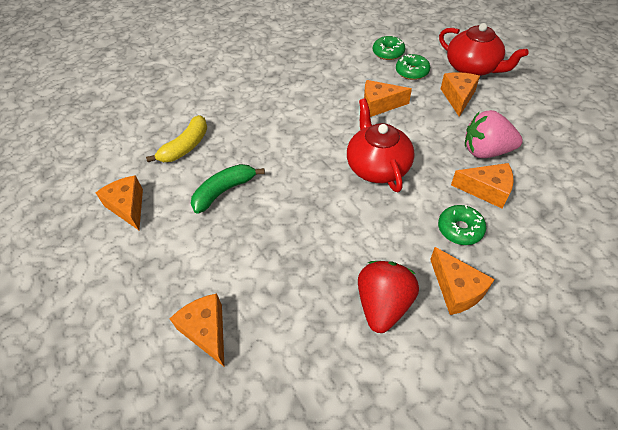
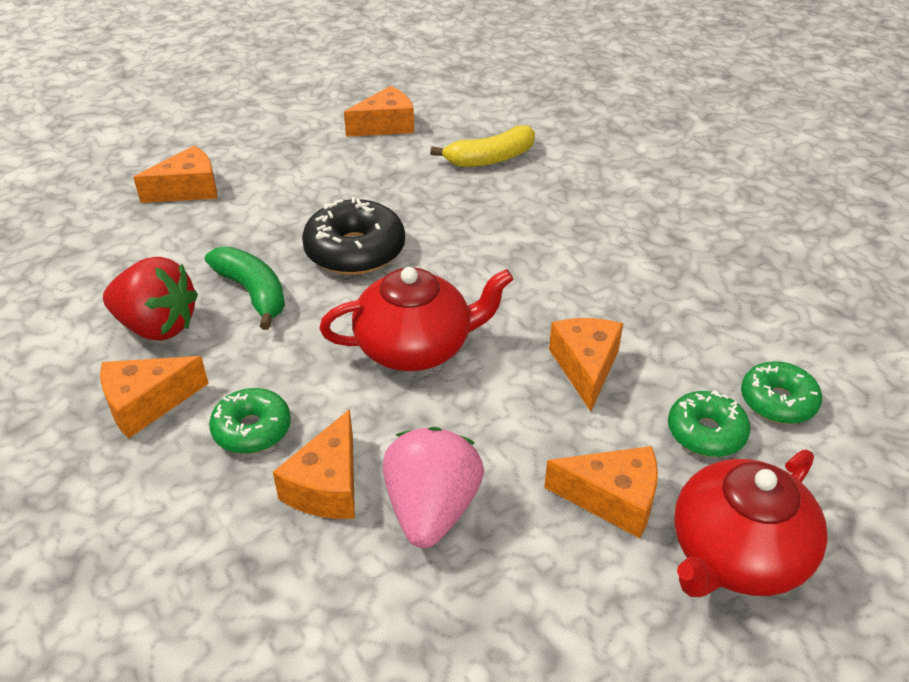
camera: 90 degrees right, 10 degrees down
(186, 147) = (490, 159): yellow banana -> yellow banana turned 60 degrees counterclockwise
(224, 191) = (395, 194): green banana -> green banana (253, 293)
(290, 205) = (355, 251): none -> black donut

